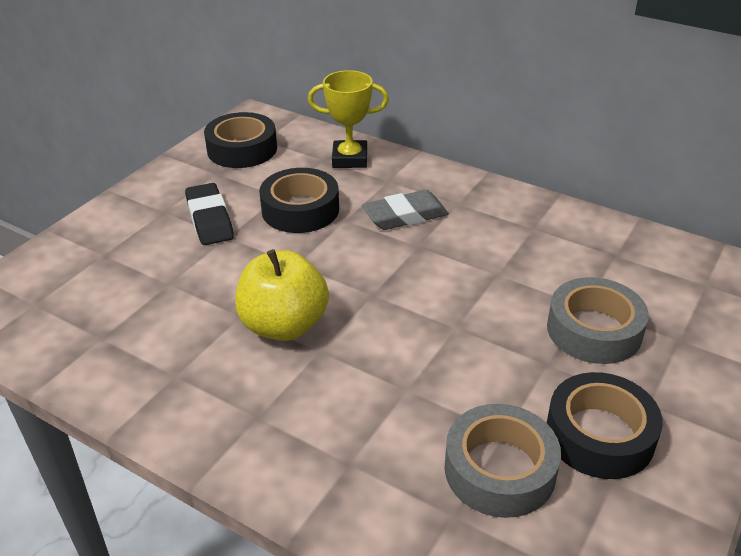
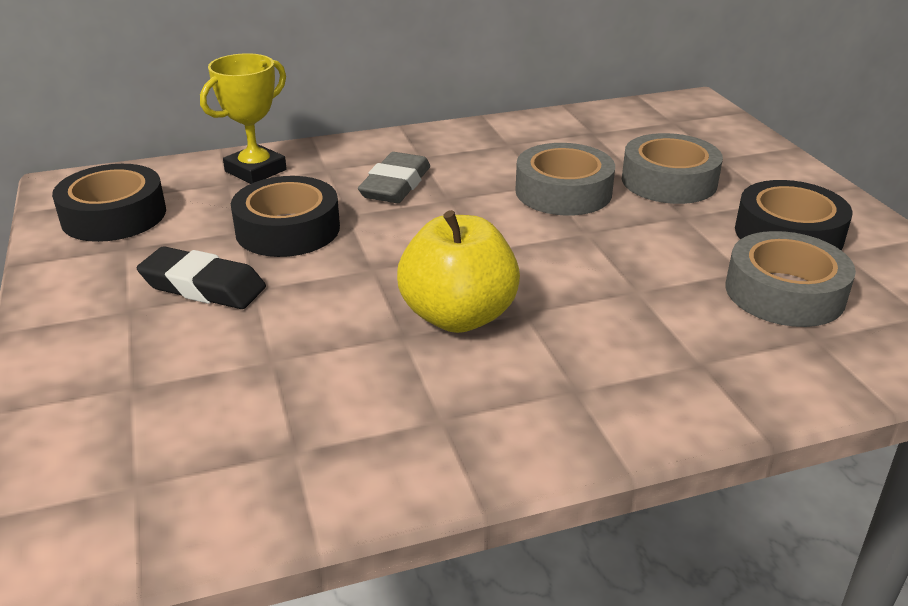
camera: 50 degrees left, 5 degrees down
(499, 288) = (563, 192): none -> grey tape

